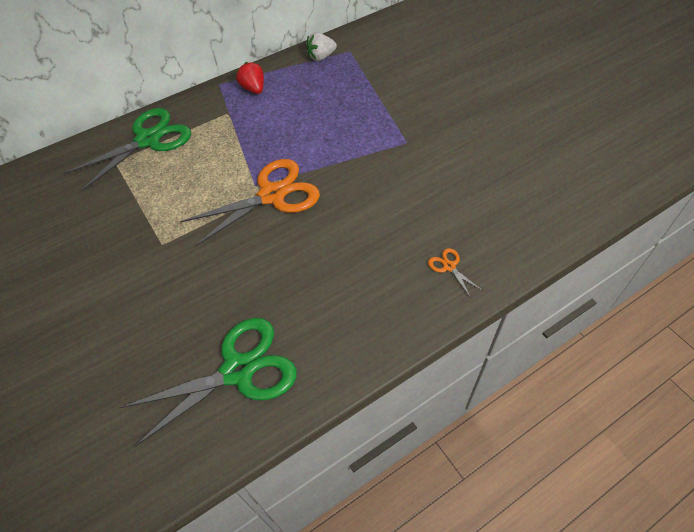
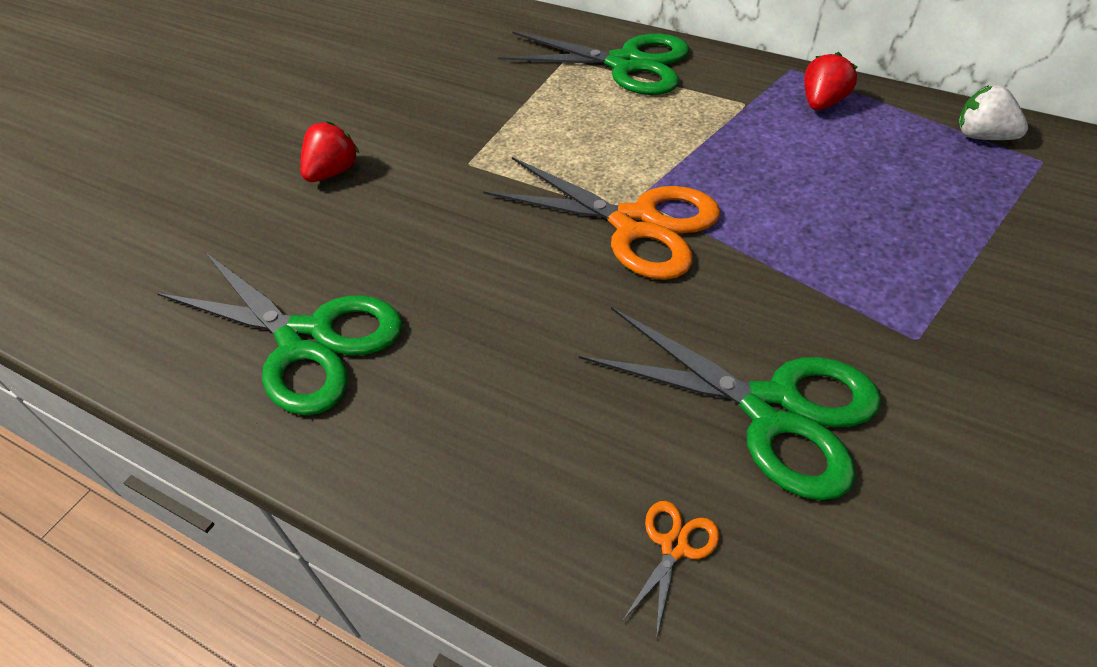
camera: 60 degrees right, 5 degrees down
(104, 314) = (333, 172): none -> red strawberry
(409, 203) = (773, 410): none -> green scissors

